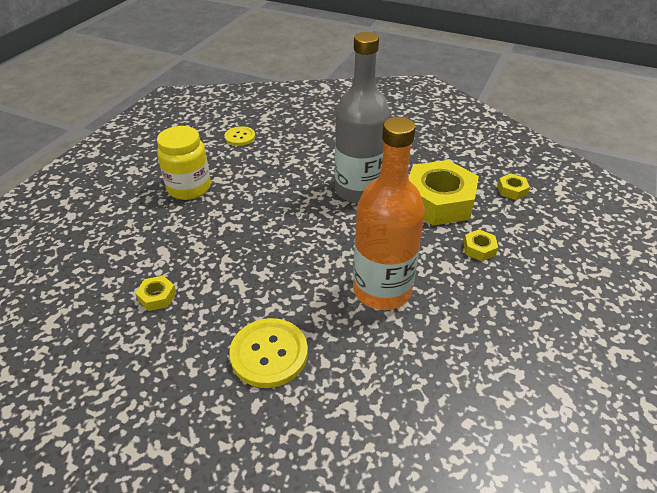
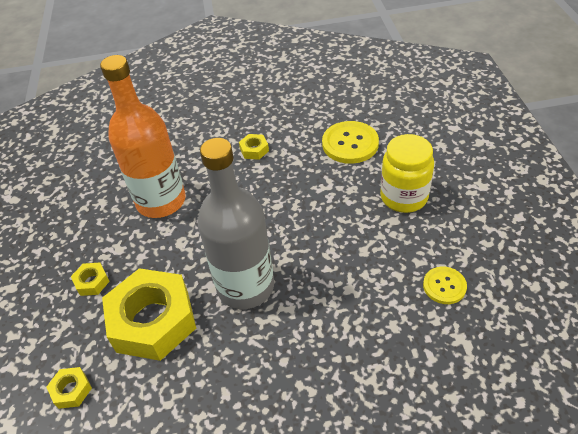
camera: 150 degrees right, 5 degrees up
(157, 297) = (312, 119): yellow nut -> yellow nut (254, 150)
(269, 354) = (209, 129): yellow button -> yellow button (350, 144)

